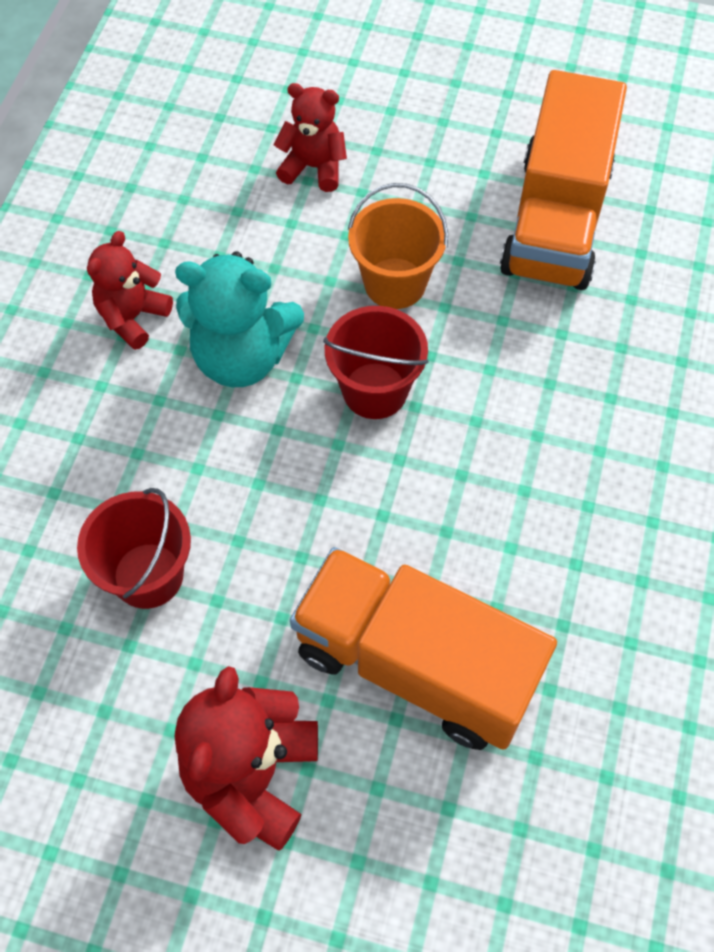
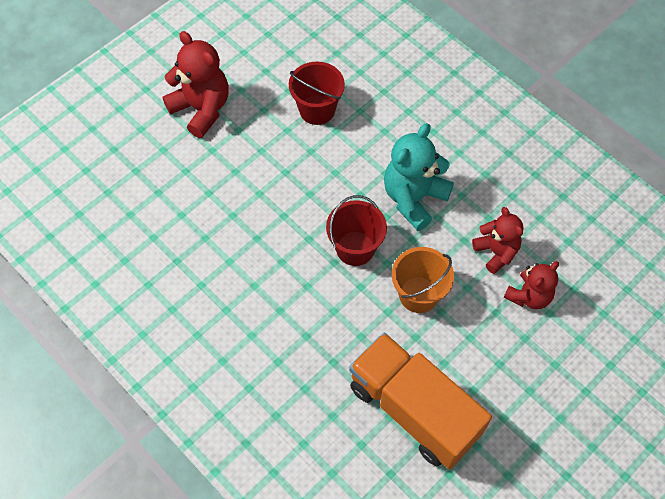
camera: 120 degrees right, 0 degrees up
(133, 317) = (468, 161): red teddy bear -> red teddy bear (496, 252)
(415, 665) = (203, 190): orange truck -> none

